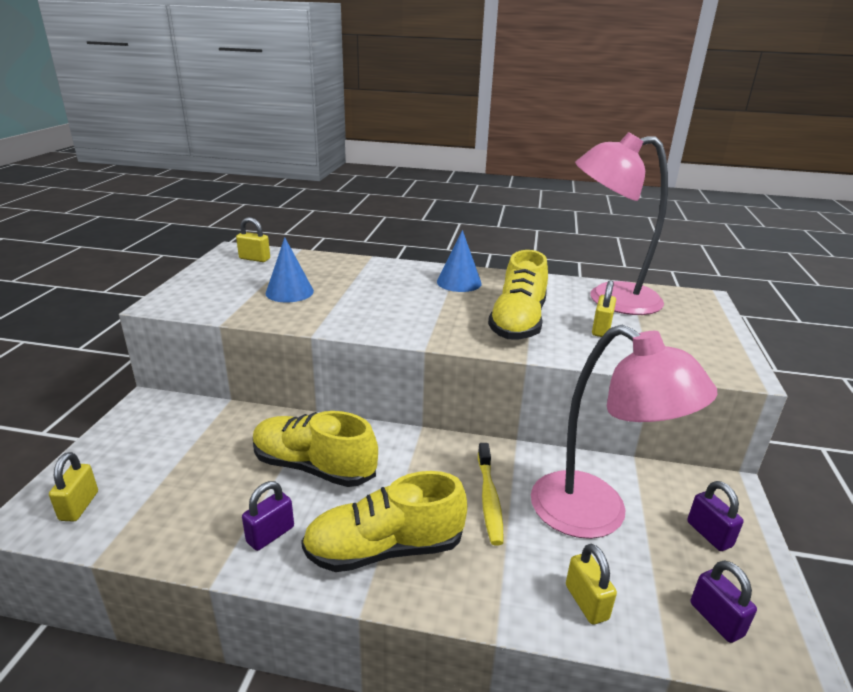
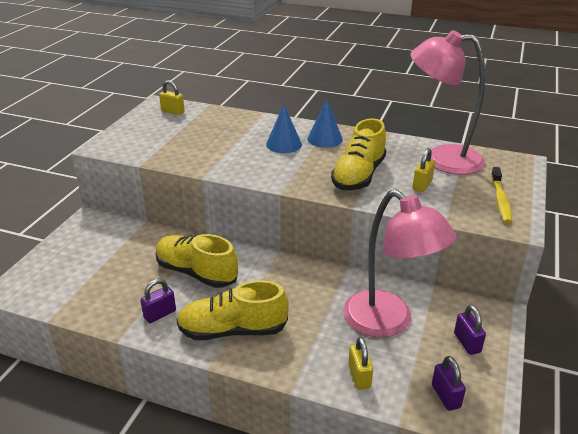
camera: 10 degrees right, 5 degrees up
(79, 506) = (41, 285): yellow padlock -> none
(289, 292) = (193, 142): blue cone -> blue cone (284, 144)
(489, 499) = (314, 305): yellow toothbrush -> yellow toothbrush (500, 200)

